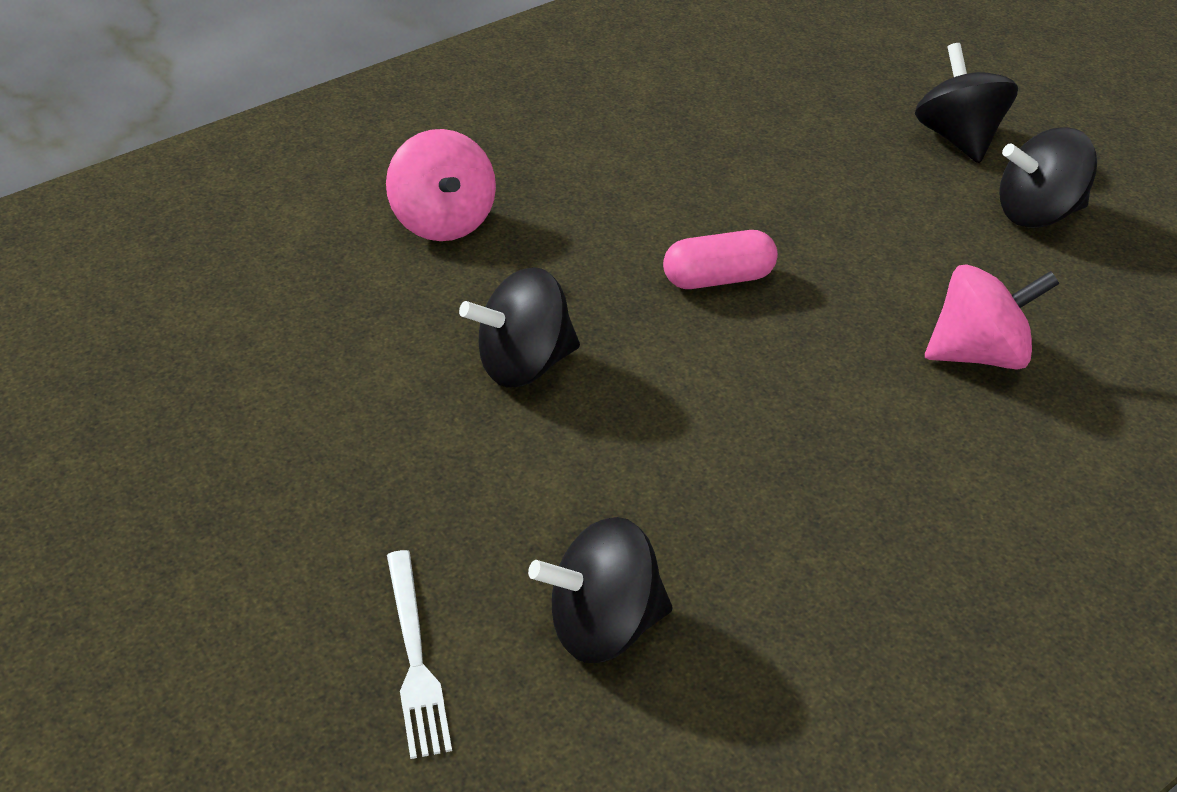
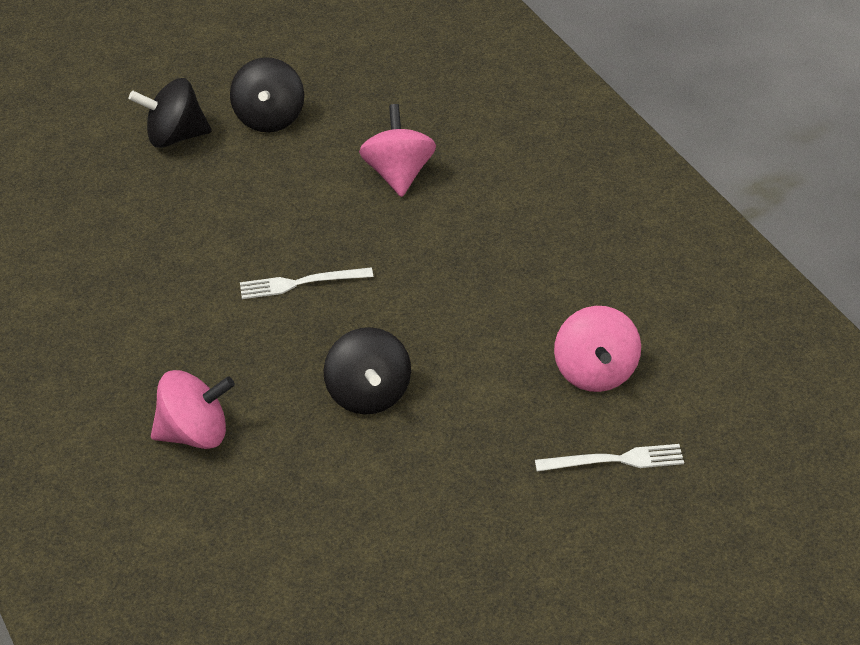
camera: 80 degrees left, 0 degrees up
(603, 624) = (595, 372): black spinning top -> pink spinning top
(718, 278) = (301, 283): pink capsule -> white fork

